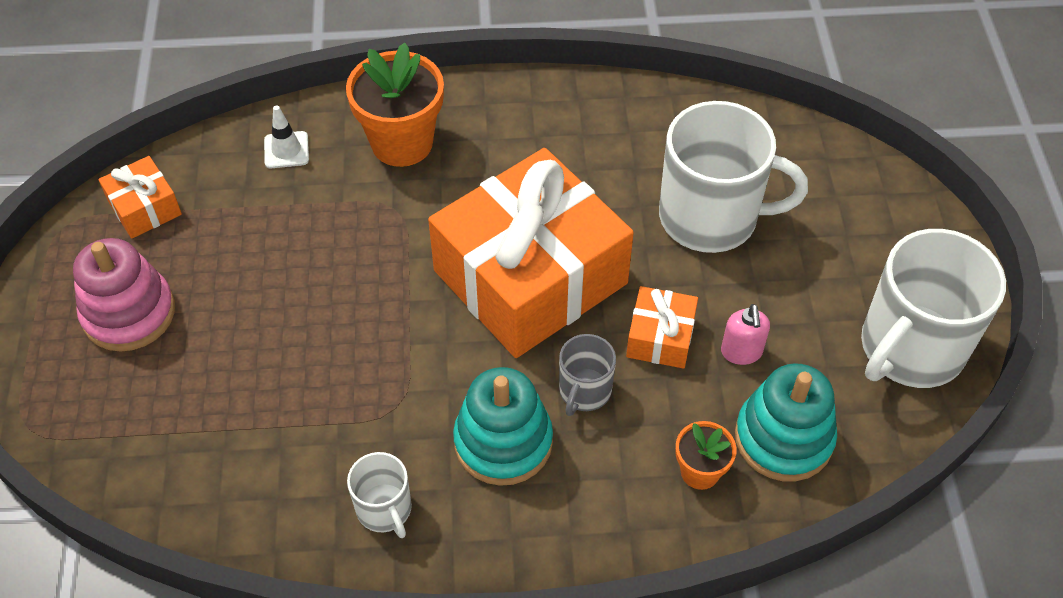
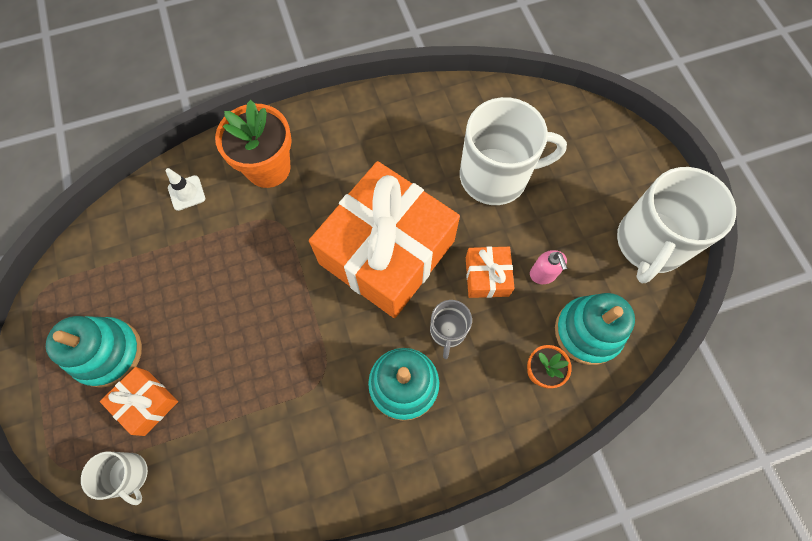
camera: 15 degrees left, 15 degrees up
(129, 313) = (108, 353): pink stacking toy -> turquoise stacking toy
(145, 208) = (95, 264): orange gift -> orange gift (146, 402)
(384, 509) = (337, 459): white mug -> white mug (129, 475)

